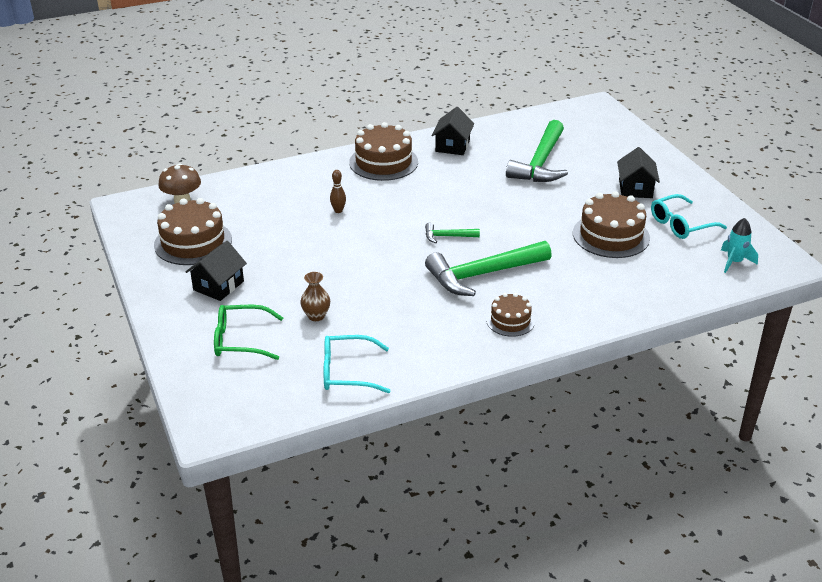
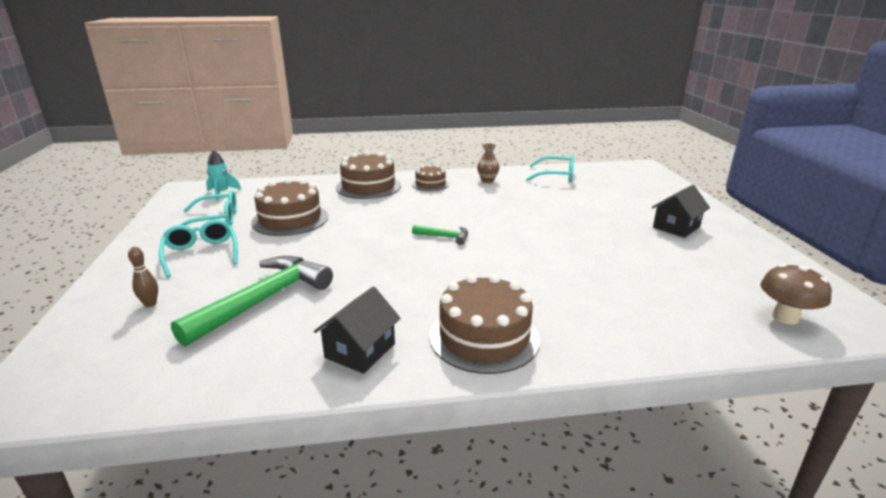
camera: 165 degrees left, 10 degrees down
(193, 242) = (729, 265): brown cake -> brown cake (368, 186)
(241, 340) = (638, 195): green glasses -> none
(316, 316) = (580, 201): brown vase -> brown vase (487, 180)
(338, 211) = (559, 276): brown bowling pin -> brown bowling pin (150, 304)
(483, 274) = (431, 208): green hammer -> none
(635, 188) = (201, 254): black house -> turquoise glasses

